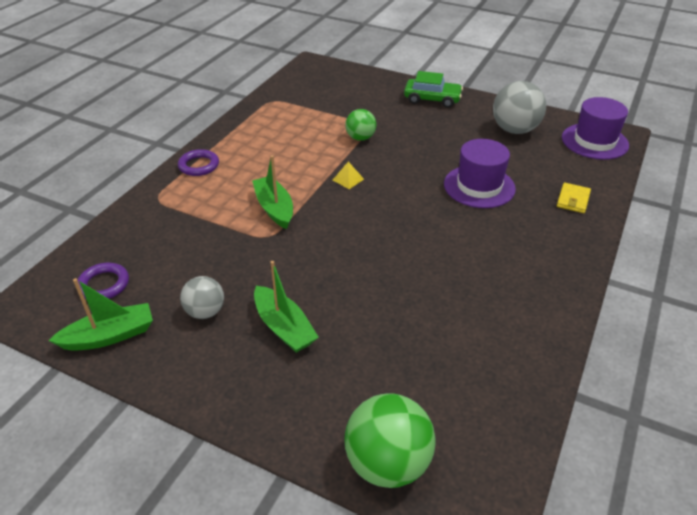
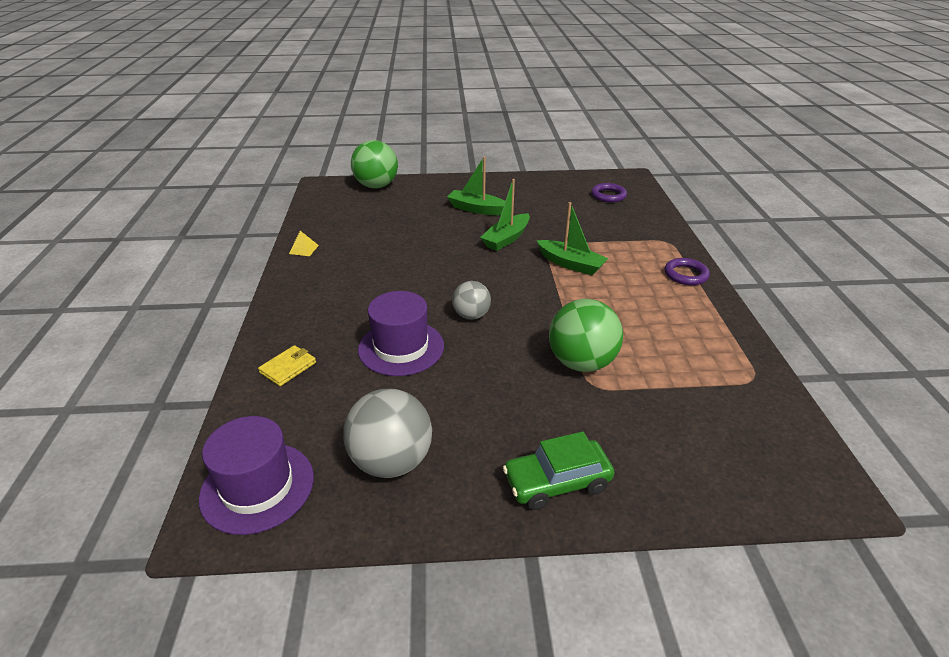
camera: 150 degrees right, 5 degrees down
(109, 336) = (566, 182): green boat -> green boat (506, 239)
(205, 312) = (531, 202): grey ball -> grey ball (471, 315)
(348, 179) = (540, 308): yellow pyramid -> yellow pyramid (304, 249)
(360, 138) = (581, 363): green ball -> green ball, size x1.67
(573, 200) = (288, 367): yellow wallet -> yellow wallet turned 45 degrees clockwise

